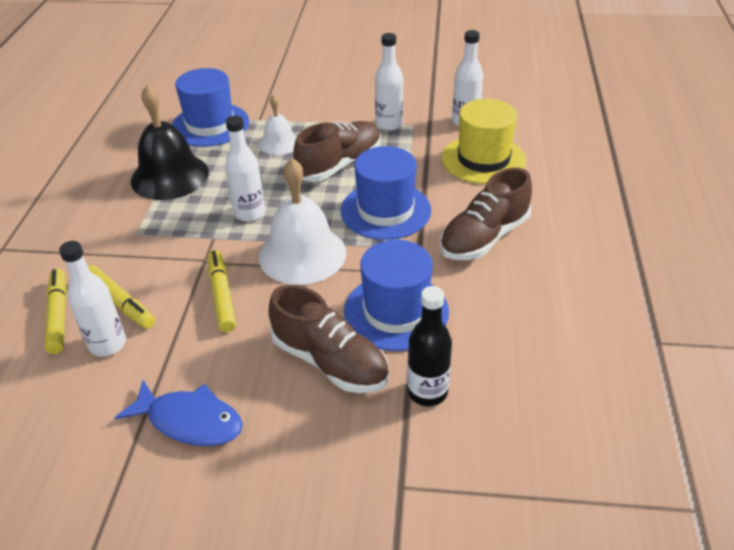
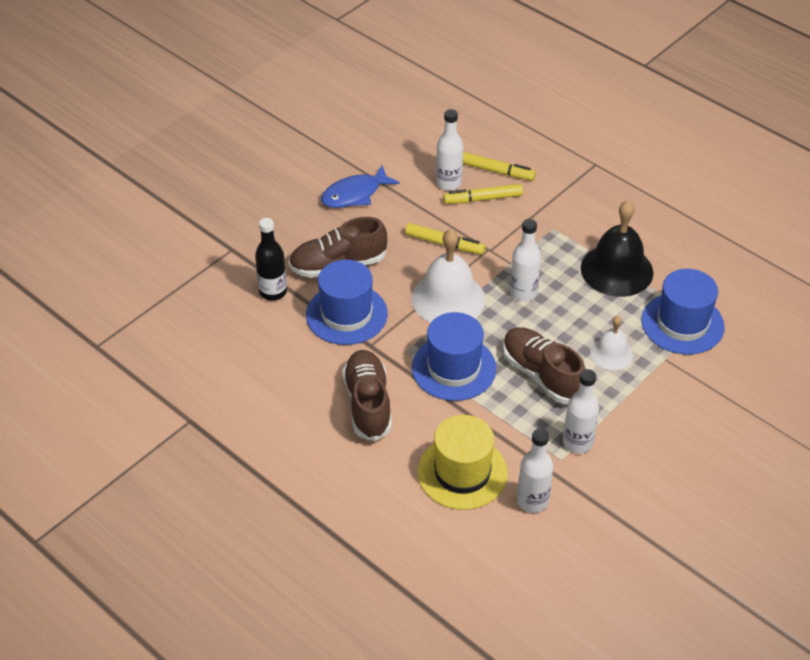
camera: 125 degrees right, 5 degrees up
(340, 164) = (542, 375): brown shoe -> brown shoe turned 150 degrees clockwise

